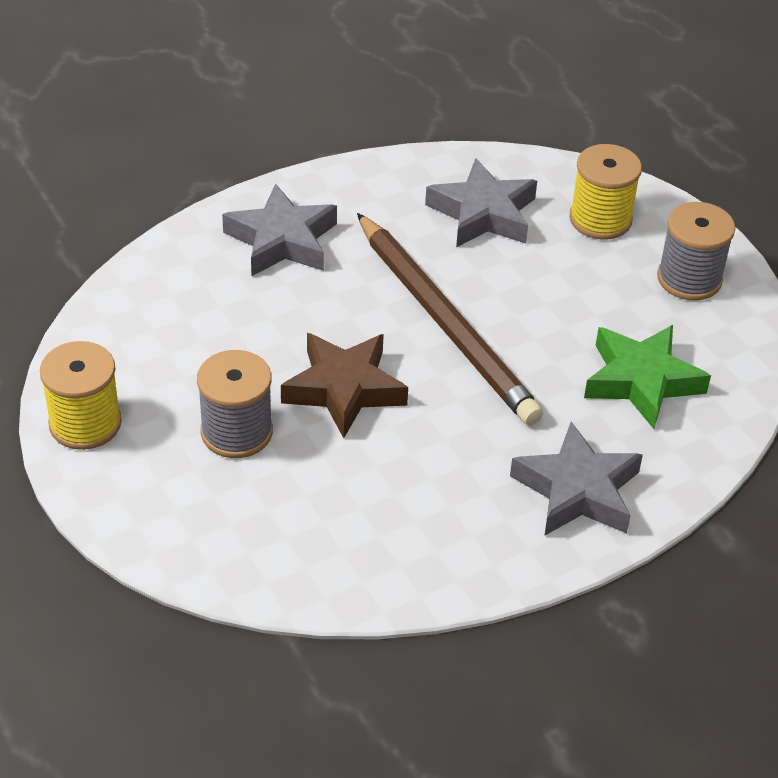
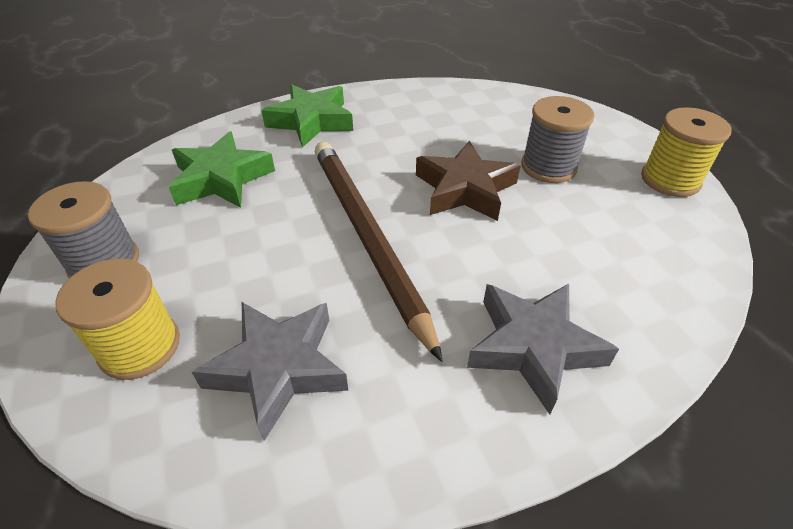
camera: 170 degrees left, 0 degrees up
(577, 490) = (311, 121): grey star -> green star

